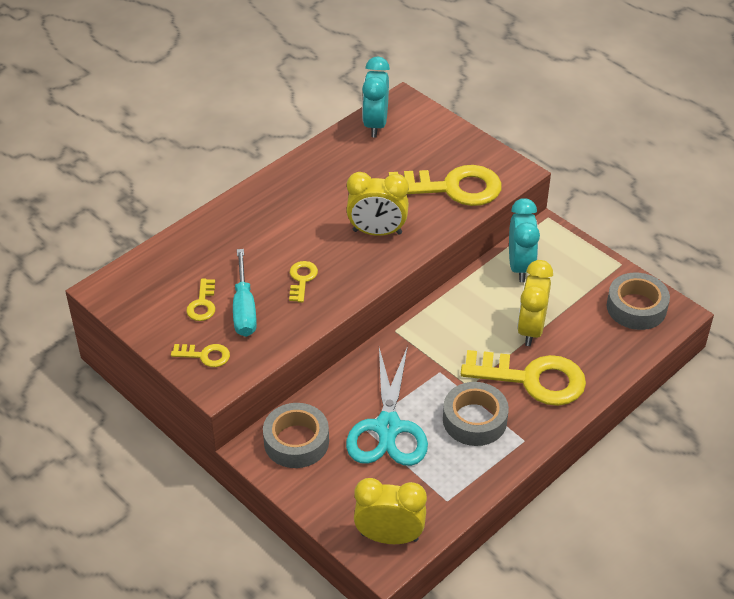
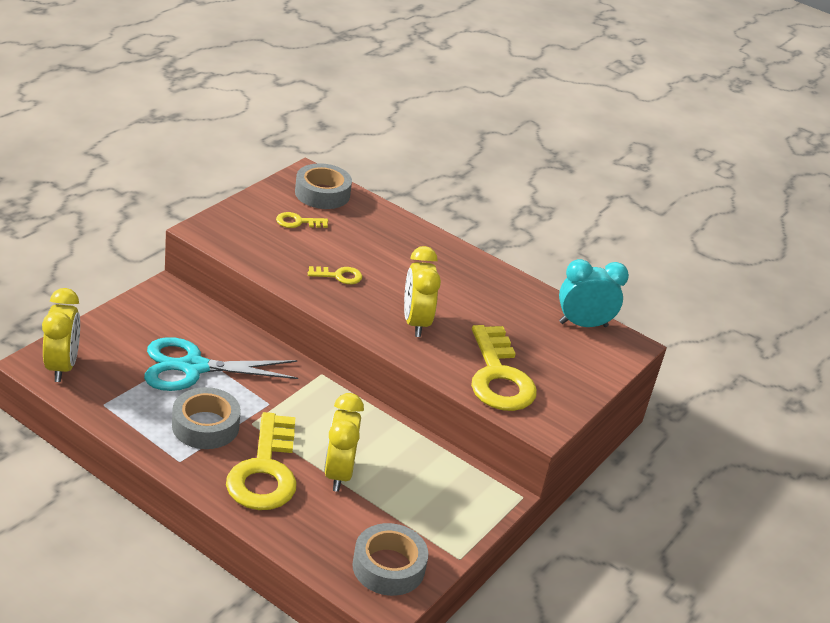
camera: 75 degrees right, 10 degrees down
(205, 355) = (235, 224): yellow key -> none
(244, 309) = (295, 244): turquoise screwdriver -> none
(296, 441) = (175, 312): grey tape -> grey tape (322, 193)
(520, 266) = (434, 469): turquoise clock -> none
(531, 329) = (338, 473): yellow clock -> yellow clock turned 90 degrees counterclockwise

